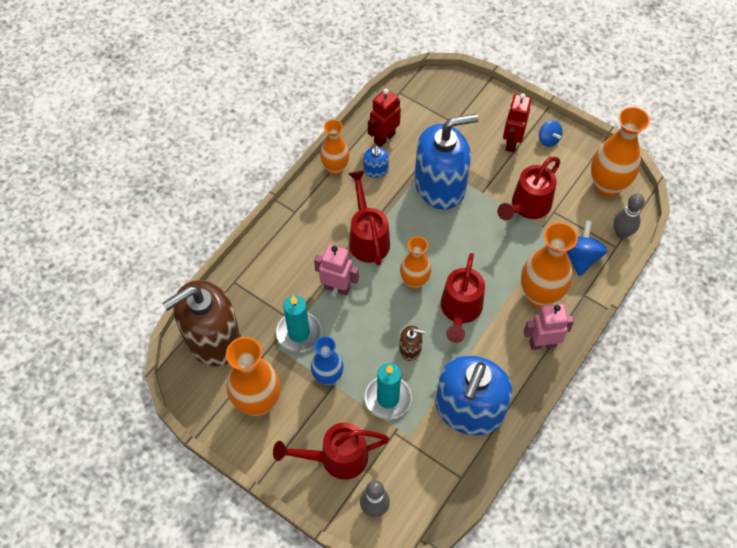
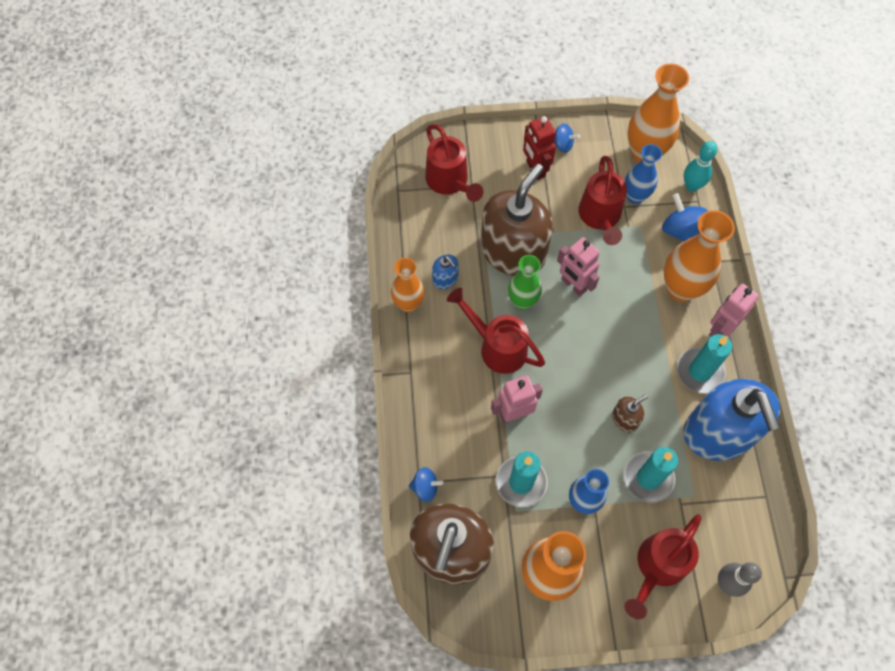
camera: 40 degrees left, 5 degrees up
(235, 288) = (425, 487): none -> blue spinning top
(384, 138) = (424, 243): red robot -> none
(414, 222) = (522, 301): none -> green vase
(414, 281) = (572, 356): orange vase -> none
(440, 185) = (513, 252): blue soap dispenser -> brown soap dispenser
(460, 310) = (632, 351): red watering can -> red watering can (449, 182)
(461, 237) = (573, 285): none -> pink robot
(497, 360) = (700, 371): none -> turquoise candle
(569, 210) = (635, 196): none -> blue vase
(621, 233) = (691, 186): grey bowling pin -> turquoise bowling pin

